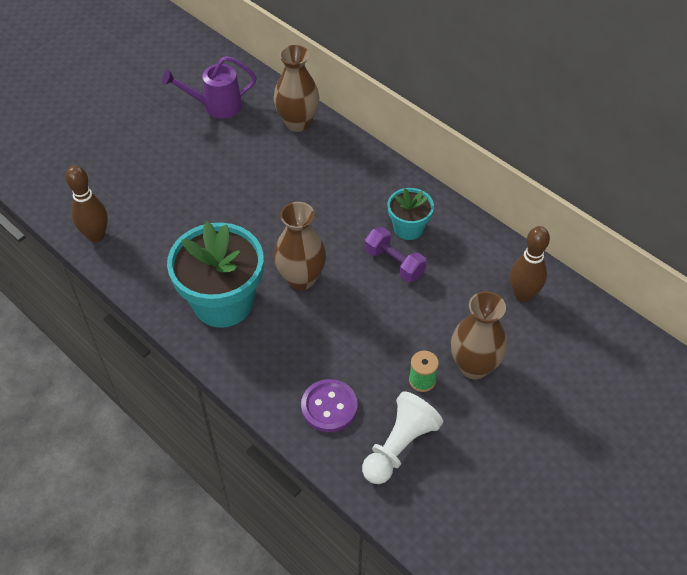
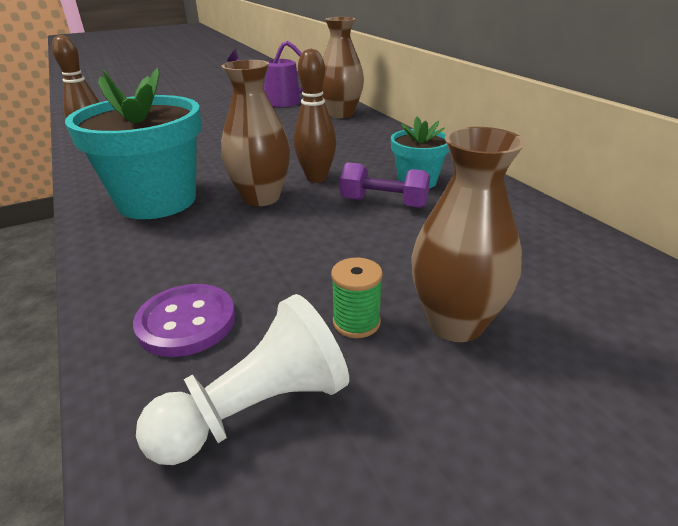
camera: 20 degrees right, 20 degrees down
(394, 263) = (384, 203): purple dumbbell -> purple dumbbell turned 45 degrees counterclockwise
(523, 295) = (564, 258): brown bowling pin -> brown bowling pin (316, 178)

